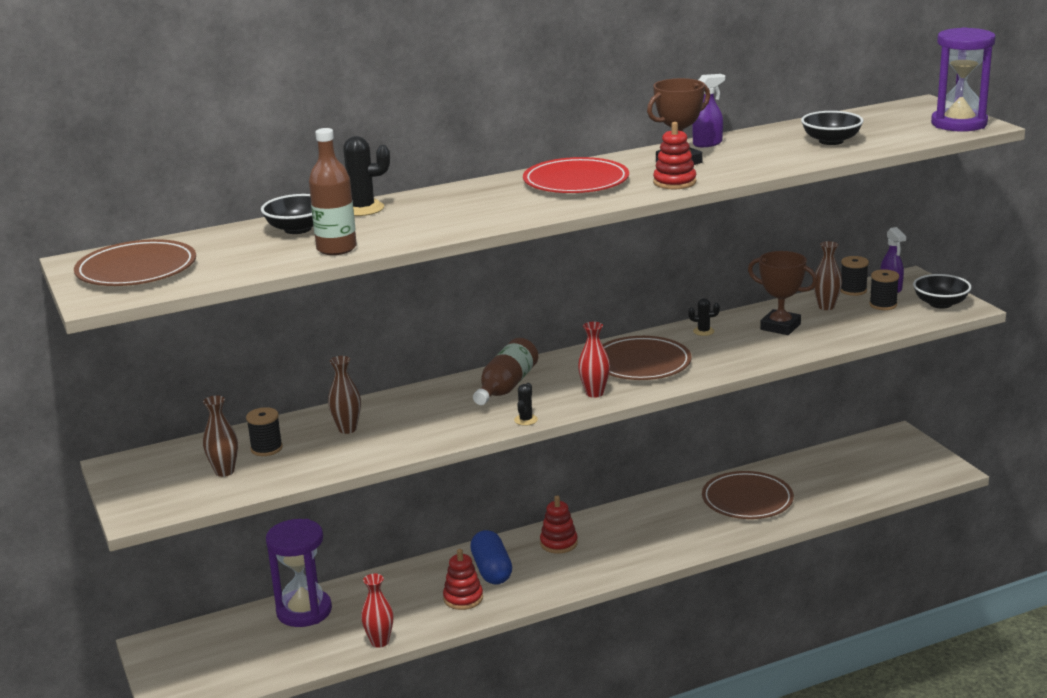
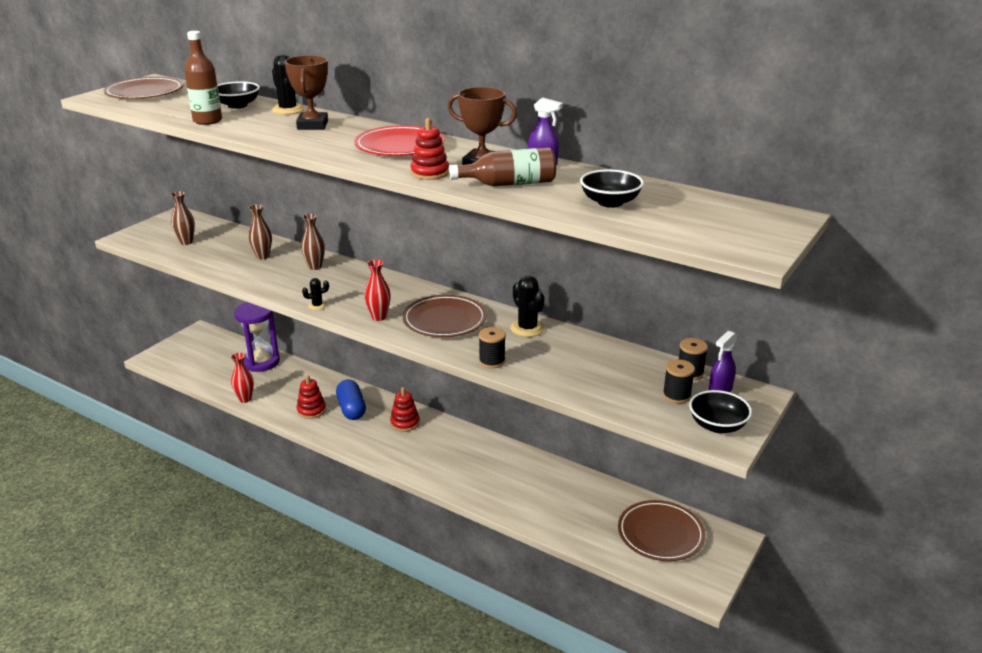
camera: 55 degrees right, 5 degrees up
(266, 449) = (222, 243): black spool -> black spool (492, 361)
(491, 570) = (351, 409): blue capsule -> blue capsule turned 60 degrees counterclockwise
(506, 386) = (362, 284): brown bottle -> brown bottle (509, 184)
(703, 331) = (527, 328): black cactus -> black cactus, size x1.81
(747, 500) = (539, 487): brown plate -> brown plate (660, 534)
(780, 327) = (572, 358): brown trophy -> brown trophy (312, 125)
(826, 307) = (638, 369): brown vase -> brown vase (315, 267)
(959, 124) = (745, 243): purple hourglass -> none

